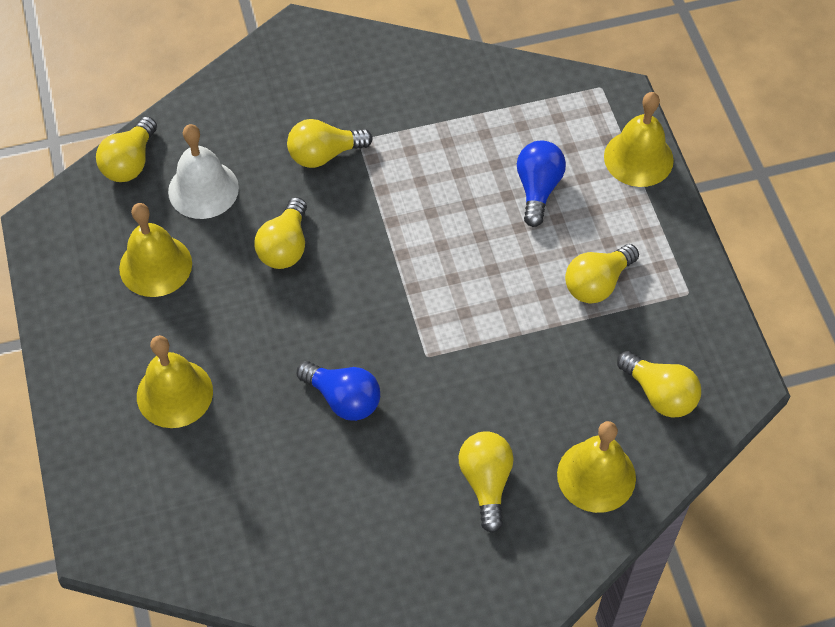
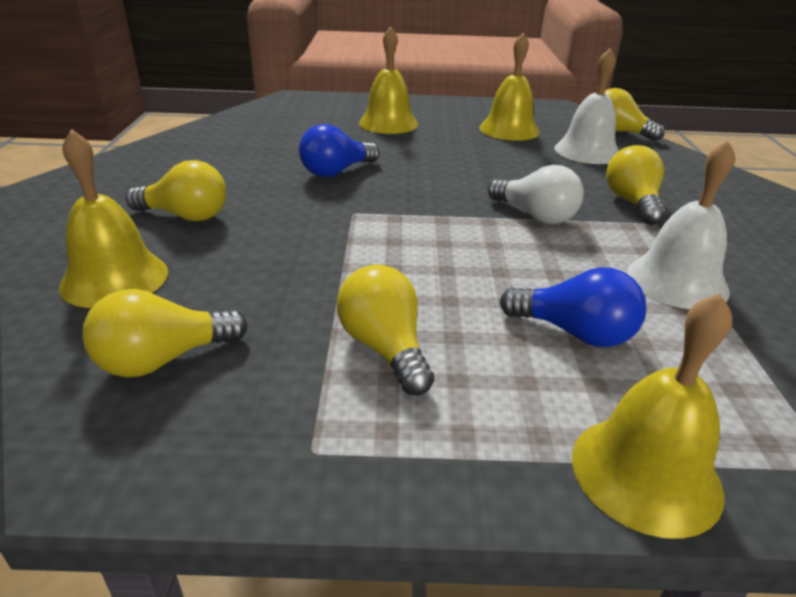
camera: 105 degrees right, 25 degrees down
(285, 246) = (515, 172): yellow light bulb -> none
(378, 222) = (535, 216): none -> white light bulb
(450, 133) = (677, 281): none -> white bell

